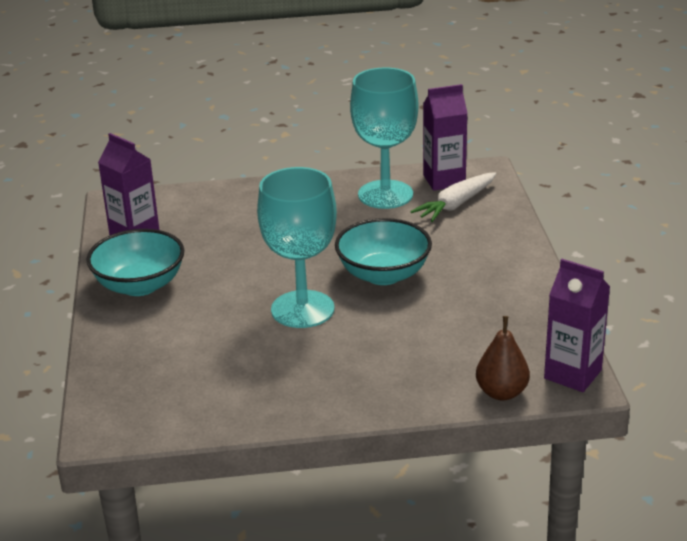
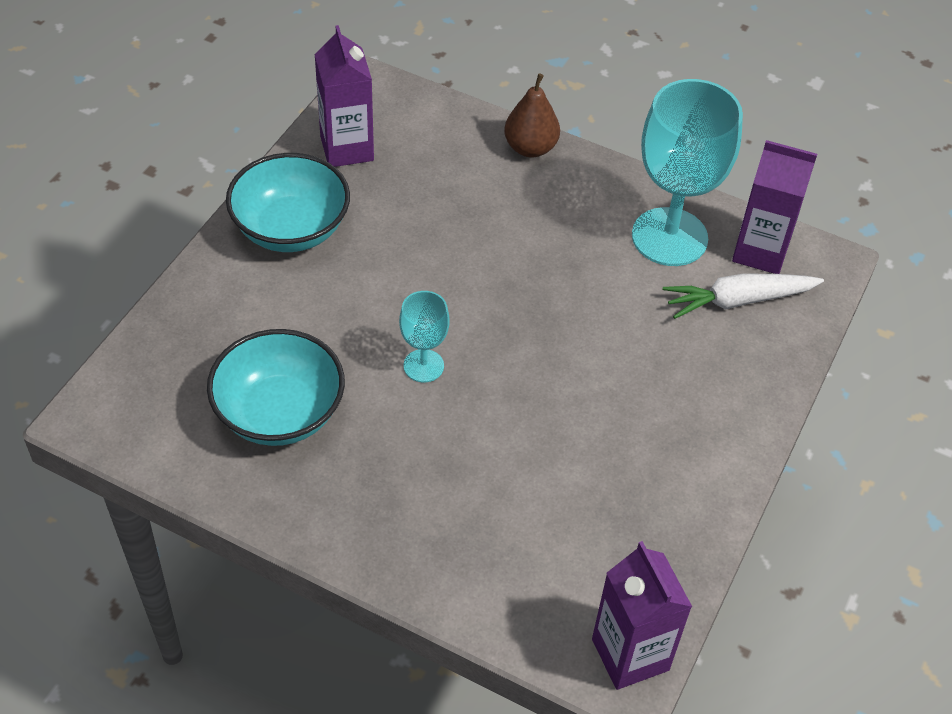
camera: 30 degrees right, 20 degrees up
(302, 309) = (423, 366): turquoise goblet -> turquoise goblet, size x0.49
(383, 274) = (556, 365): turquoise bowl -> turquoise bowl (279, 413)
(501, 392) = (525, 629): brown pear -> brown pear (530, 148)

